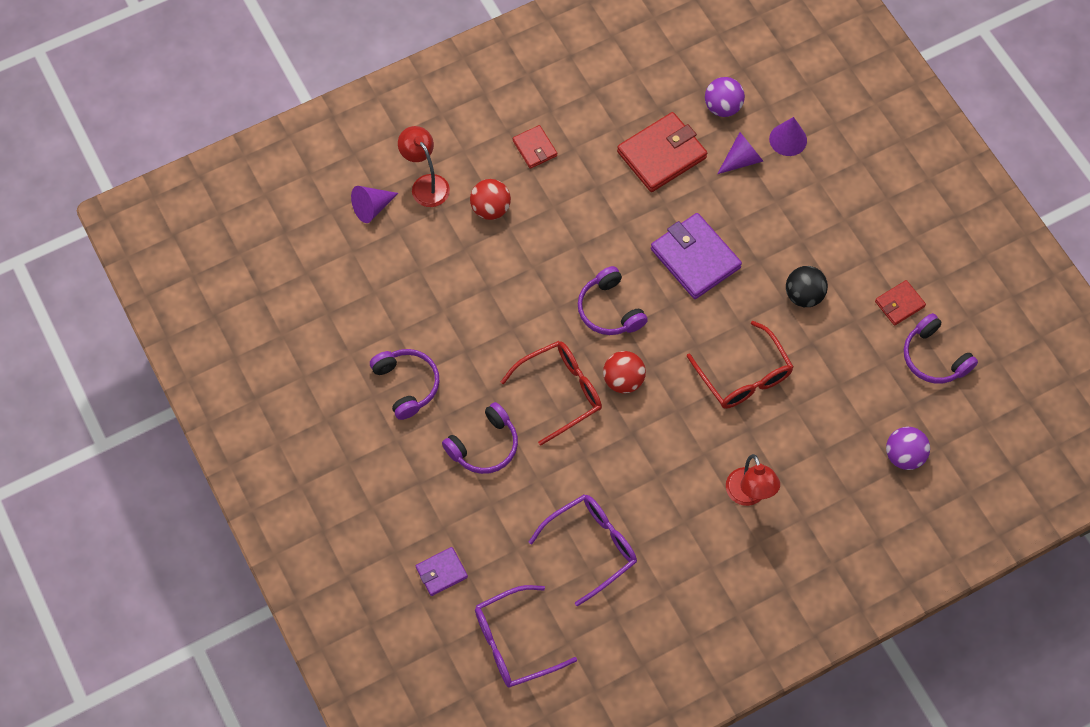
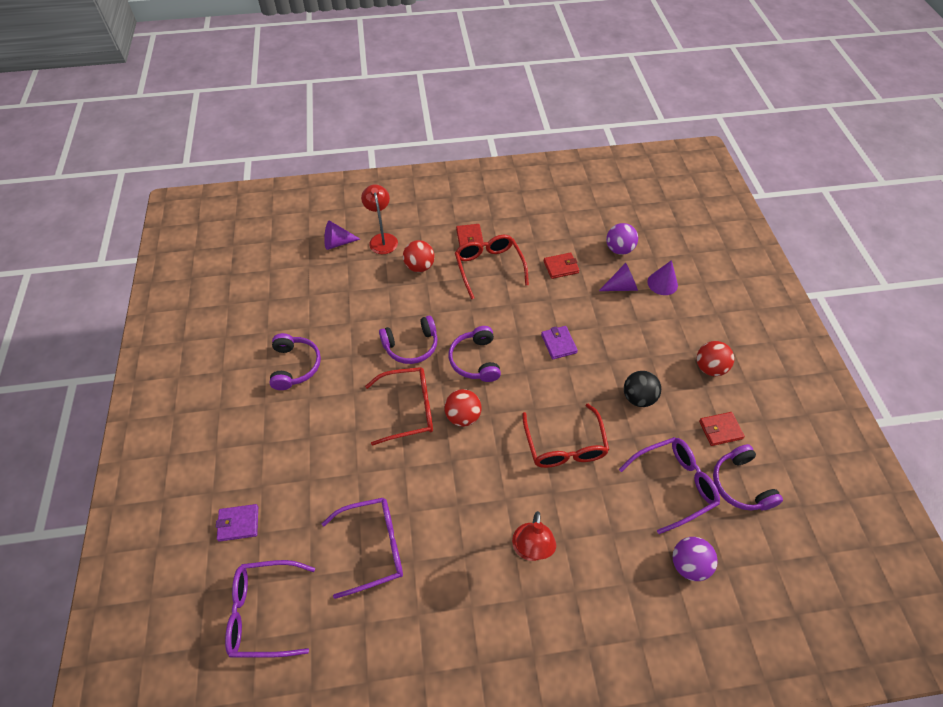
camera: 20 degrees right, 10 degrees down
(484, 446) = (328, 431): purple headphones -> purple headphones (411, 346)
(575, 183) = (489, 267): none -> red glasses
(662, 155) = (561, 267): red wallet -> red wallet, size x0.54
(695, 258) = (558, 344): purple wallet -> purple wallet, size x0.54
(868, 380) = (674, 484): none -> purple glasses
(870, 234) = (709, 368): none -> red ball

